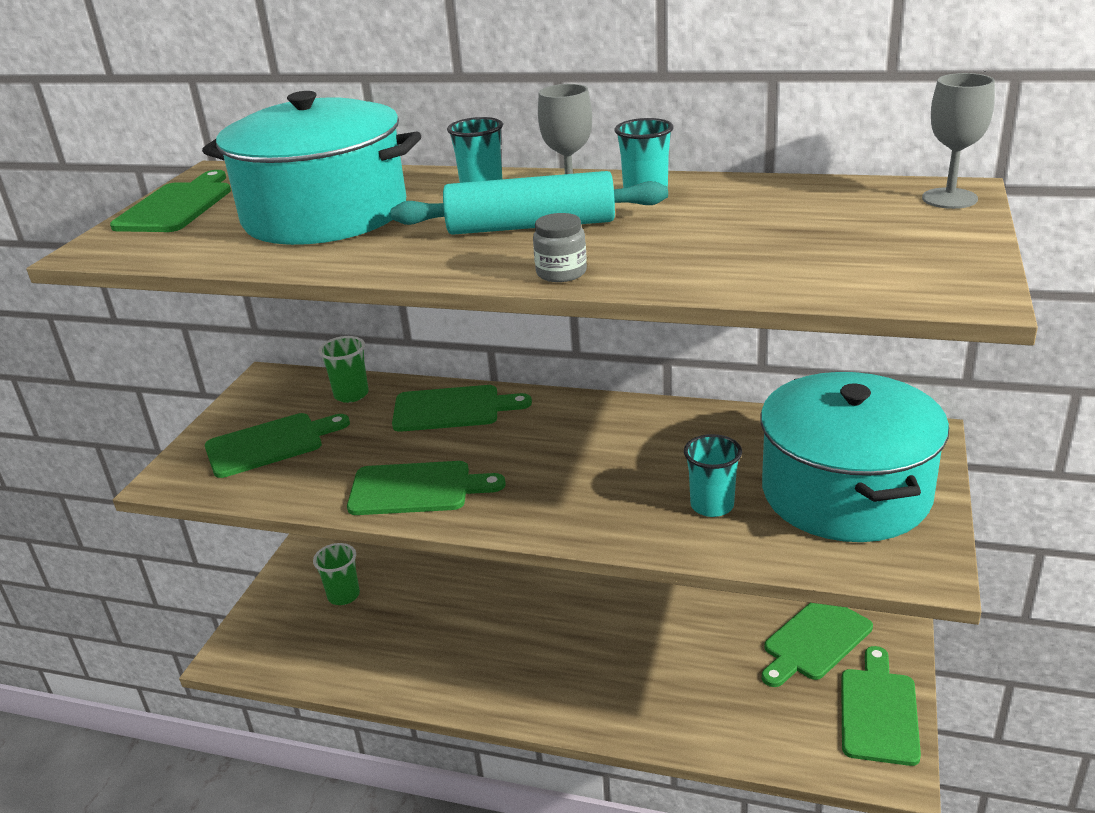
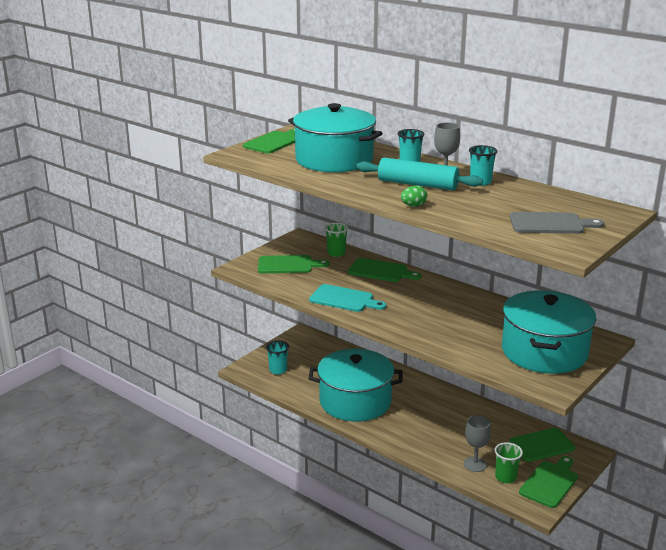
camera: 20 degrees right, 5 degrees down
(343, 595) = (308, 359): green cup -> green cup (505, 477)
(417, 489) = (344, 299): green cutting board -> turquoise cutting board
(466, 657) = (355, 401): none -> turquoise pot
(561, 273) = (413, 206): grey jar -> green egg
(712, 505) = (475, 340): turquoise cup -> turquoise cup (278, 370)
(859, 245) = (550, 224): none -> grey cutting board
(949, 198) = (617, 214): grey goblet -> grey goblet (475, 464)

